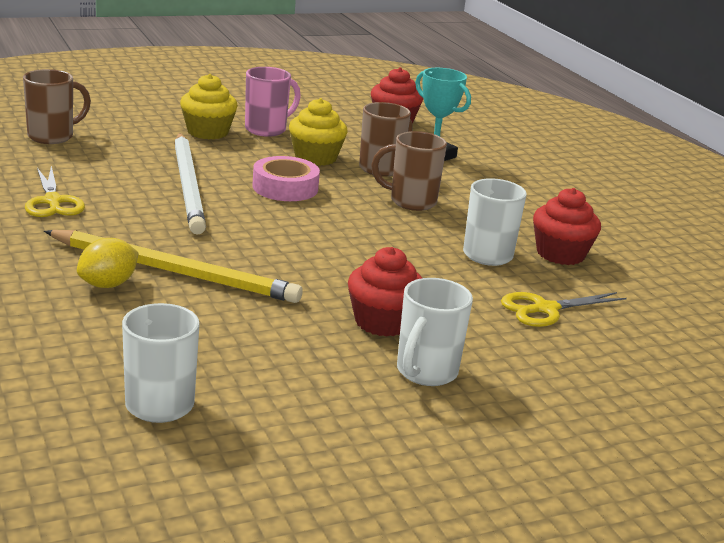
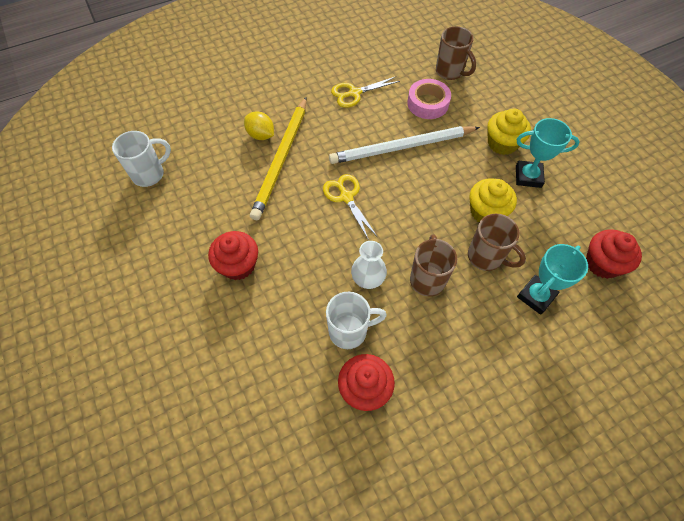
camera: 90 degrees right, 35 degrees up
(267, 129) = (528, 176): pink mug -> turquoise trophy
(285, 187) = (421, 198): pink tape -> pink tape (427, 103)
(409, 234) = (368, 278): none -> white vase
(425, 372) = (182, 289): white mug -> none
(545, 309) = (270, 367): yellow scissors -> yellow scissors (346, 197)

